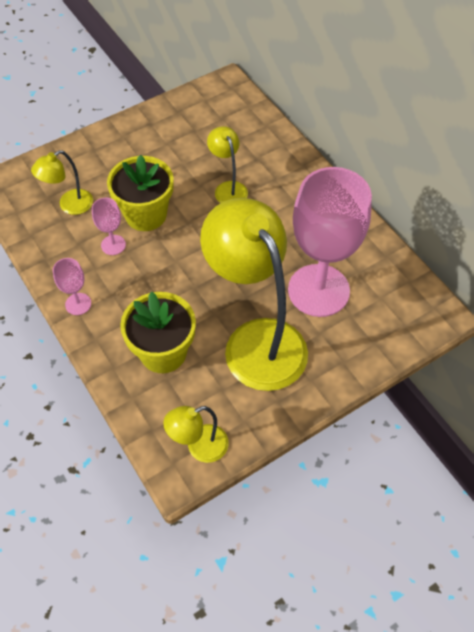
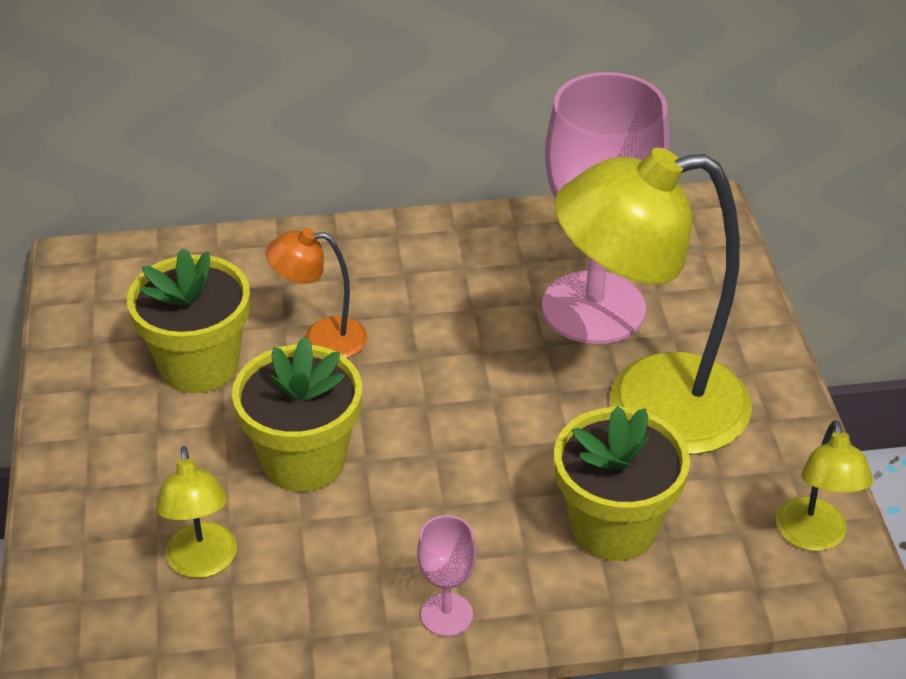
camera: 65 degrees left, 15 degrees down
(113, 245) = (343, 526): pink goblet -> none
(185, 153) = (199, 365): none -> yellow flower pot
(228, 188) = (321, 338): yellow lamp -> orange lamp

